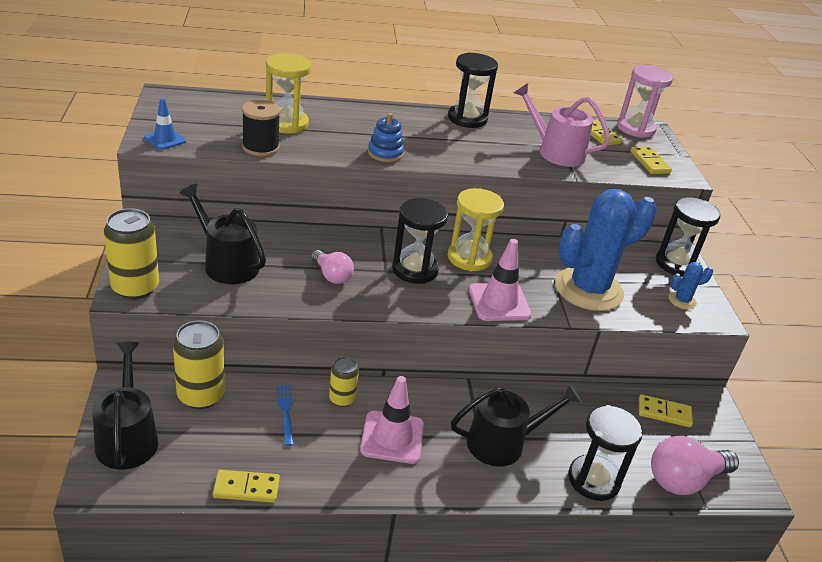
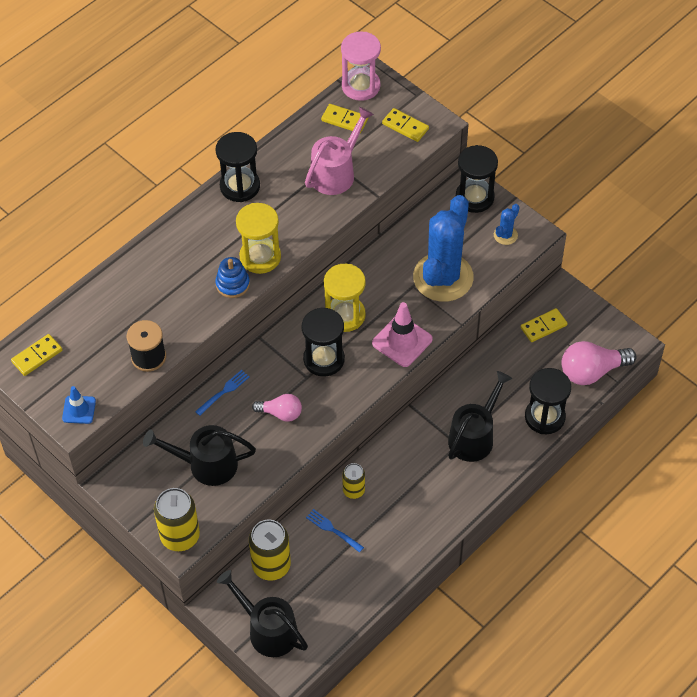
camera: 35 degrees left, 20 degrees up
(246, 488) = (370, 597): yellow domino -> yellow domino (37, 356)
(286, 123) = (131, 313): yellow hourglass -> yellow hourglass (260, 257)
(307, 236) = (224, 392): none -> blue fork
(392, 437) = (411, 490): pink traffic cone -> none
(556, 152) = (336, 173): pink watering can -> pink watering can turned 135 degrees clockwise
(684, 480) = (592, 371): pink light bulb -> pink light bulb turned 45 degrees clockwise

